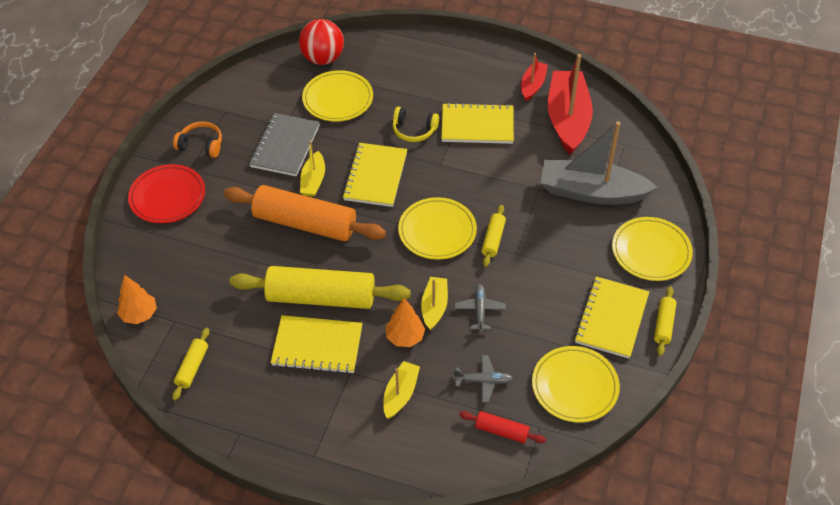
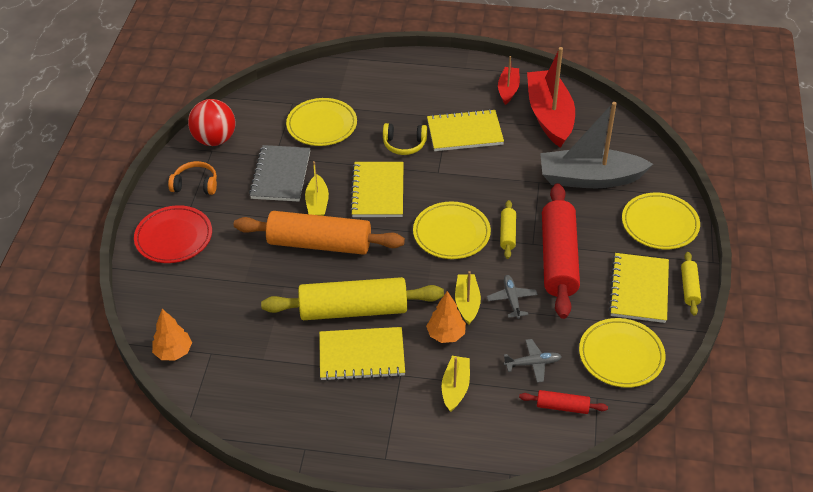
camera: 10 degrees left, 5 degrees down
(192, 367) = (241, 394): yellow rolling pin -> none
(323, 58) = (297, 90): red ball -> red ball (214, 139)
(538, 274) = (558, 259): none -> red rolling pin

